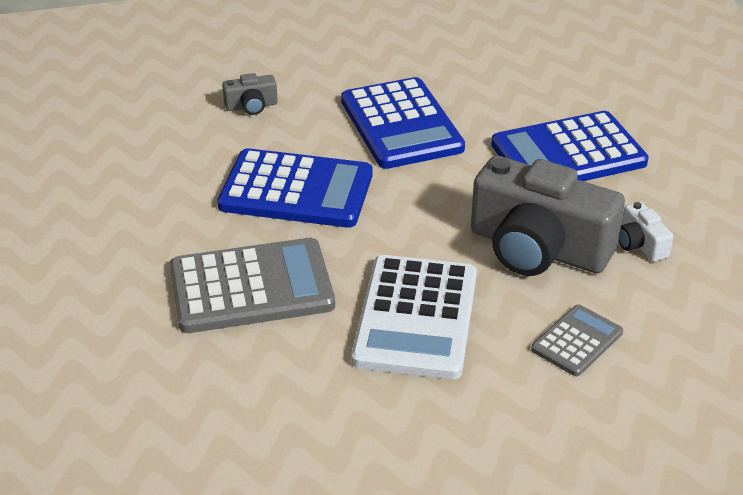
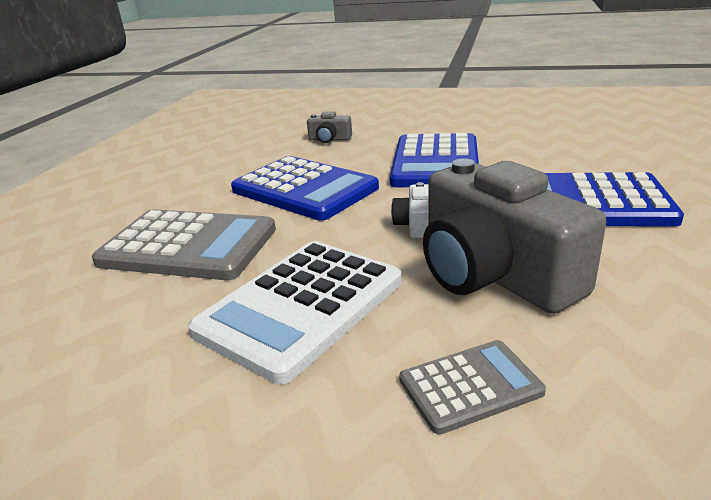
camera: 30 degrees right, 10 degrees down
(640, 244) = (632, 296): white camera -> white camera (415, 224)

